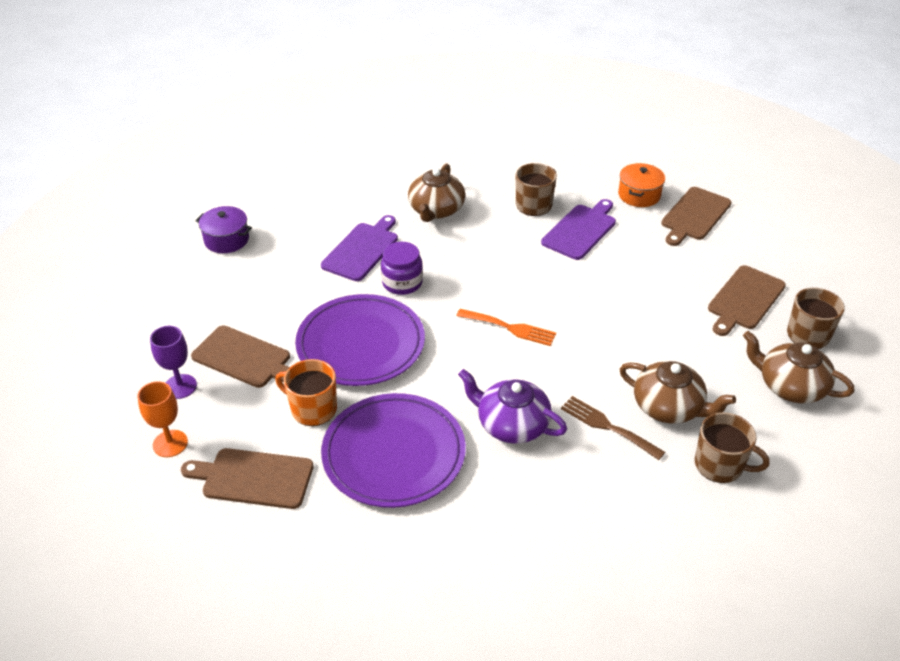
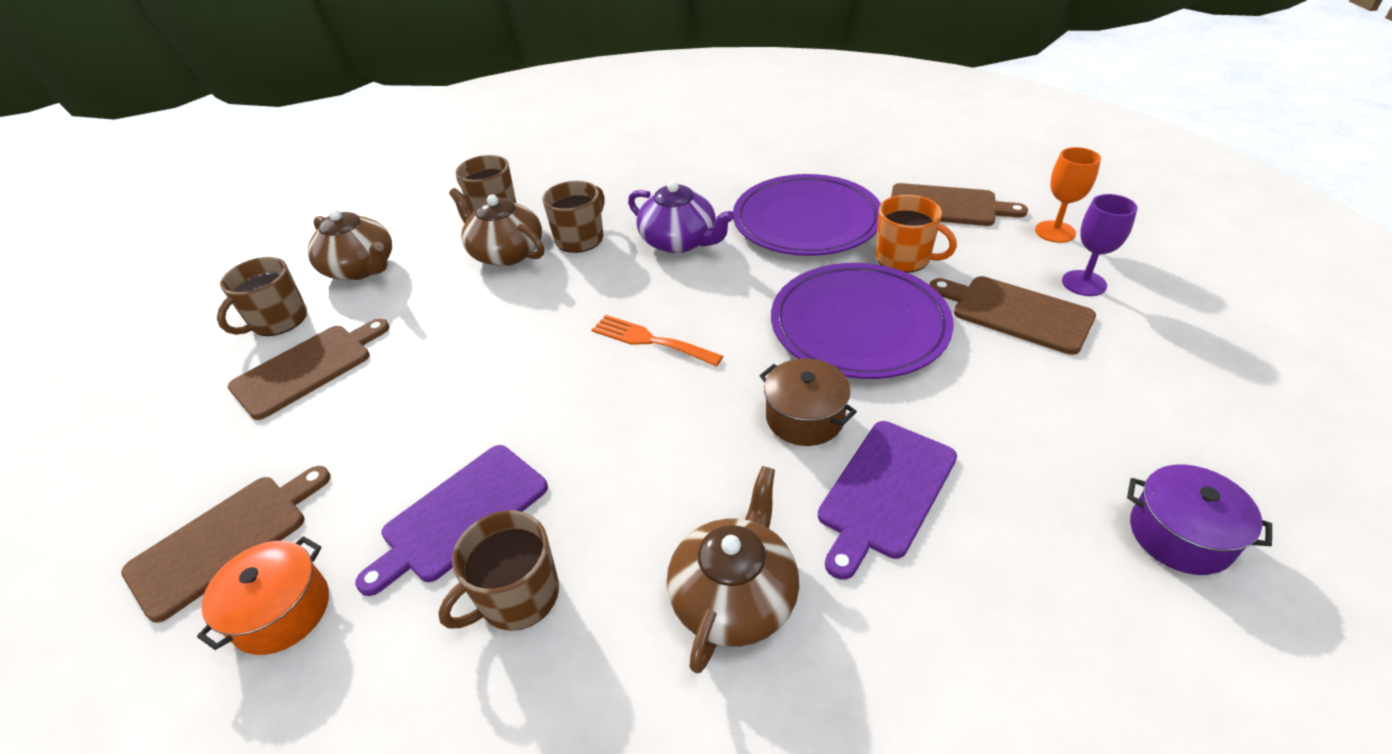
camera: 170 degrees left, 0 degrees up
(402, 283) = (804, 417): purple jar -> brown pot
(607, 426) = (580, 238): brown fork -> brown mug

